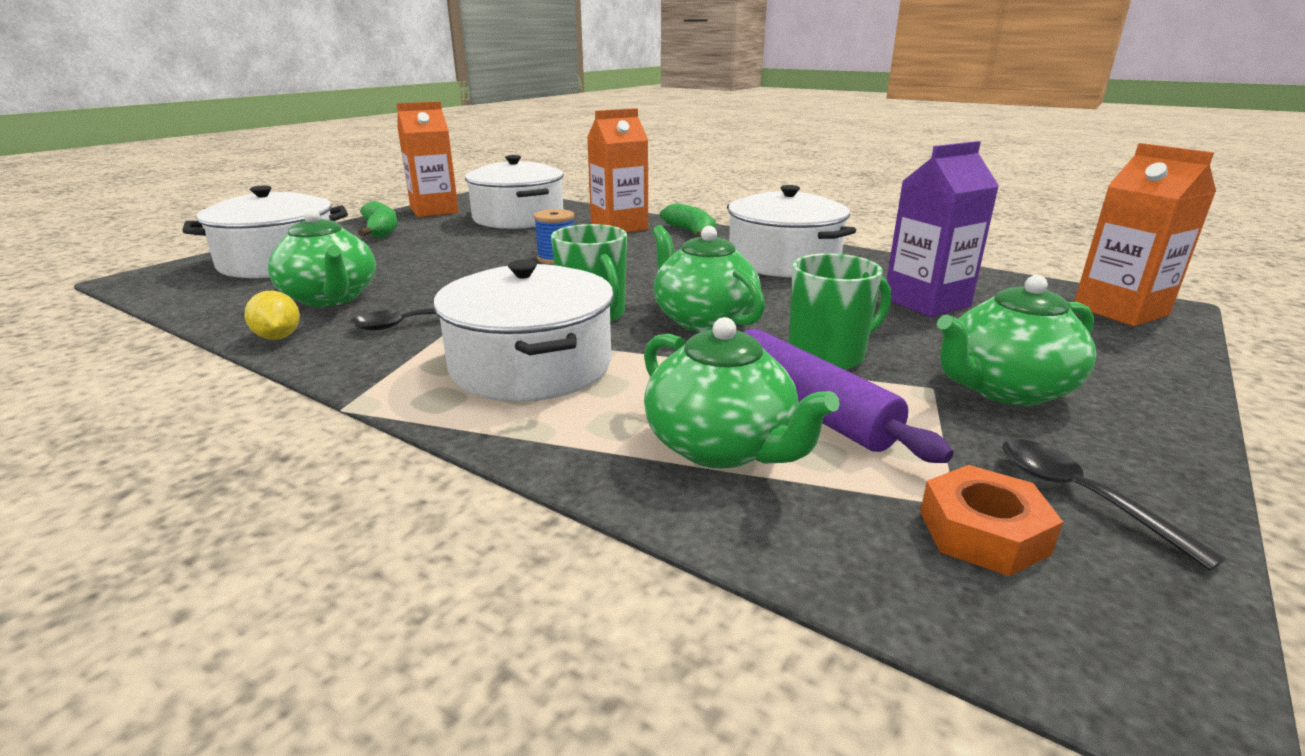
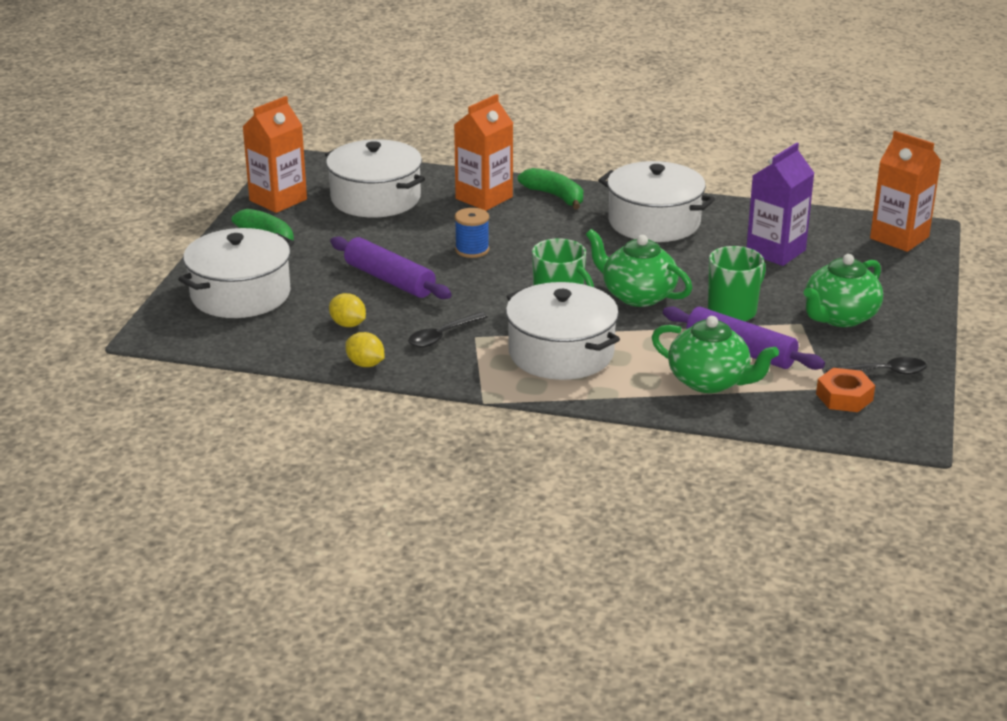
camera: 20 degrees left, 5 degrees up
(331, 298) = (348, 324): green teapot -> yellow lemon
(438, 269) = (389, 280): none -> purple rolling pin
(1081, 497) = (883, 372): black spoon -> black spoon turned 135 degrees clockwise

